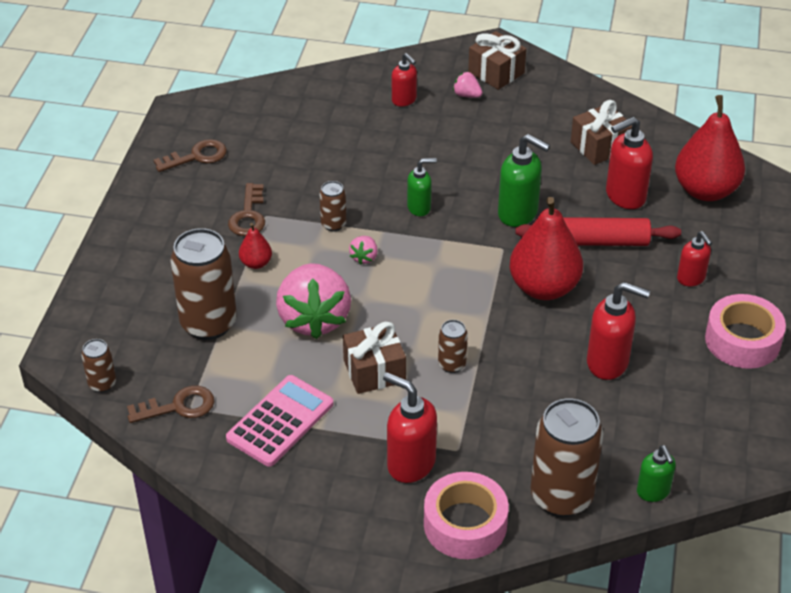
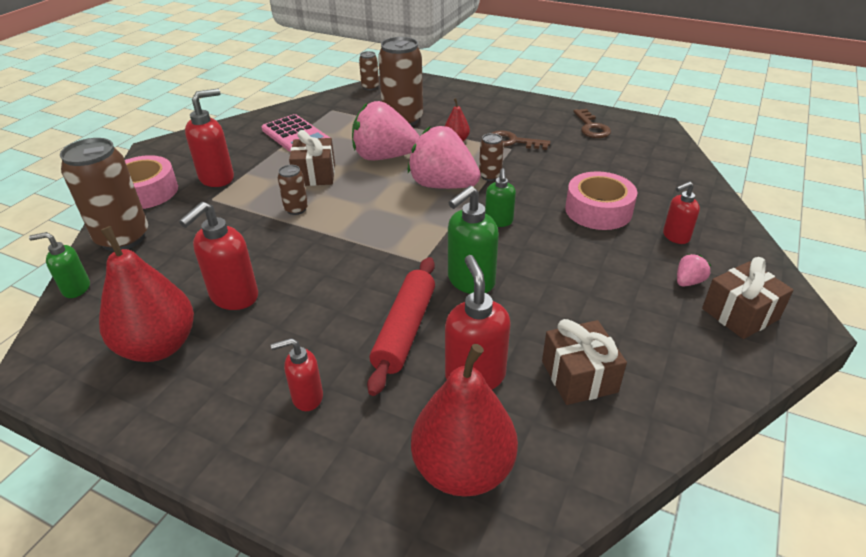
camera: 105 degrees right, 5 degrees down
(178, 406) = (335, 106): brown key -> none
(364, 257) = (442, 185): pink strawberry -> pink strawberry, size x2.44
(544, 287) = (355, 277): red pear -> red pear (159, 346)
(742, 340) = (185, 414): pink tape -> pink tape (598, 210)

